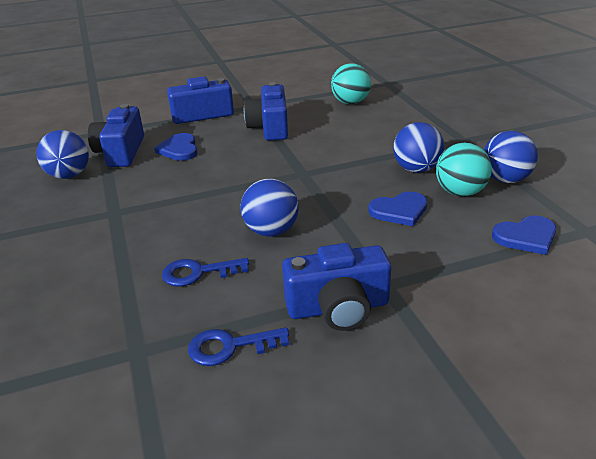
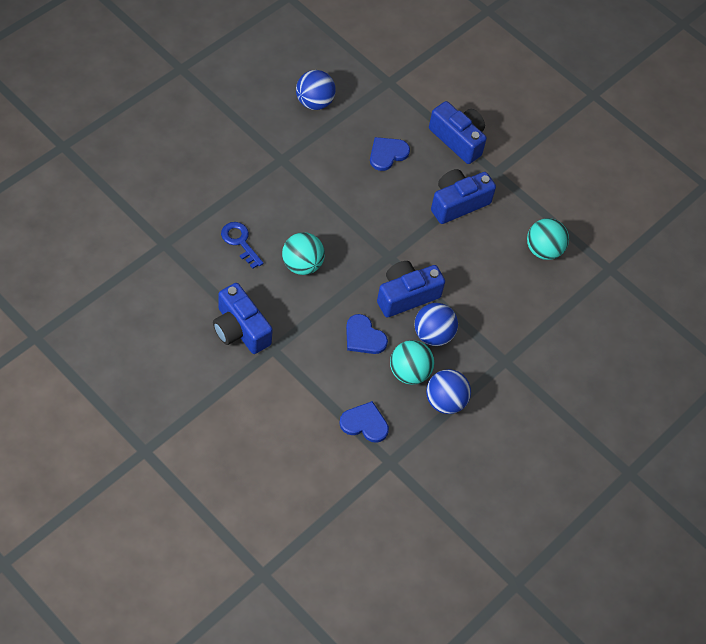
camera: 55 degrees right, 25 degrees up
(121, 152) = (364, 115): blue camera -> blue camera (406, 295)
(230, 346) = (186, 286): blue key -> none
(271, 231) = (302, 265): blue ball -> turquoise ball
(526, 237) = (364, 423): blue heart -> blue heart turned 150 degrees clockwise

